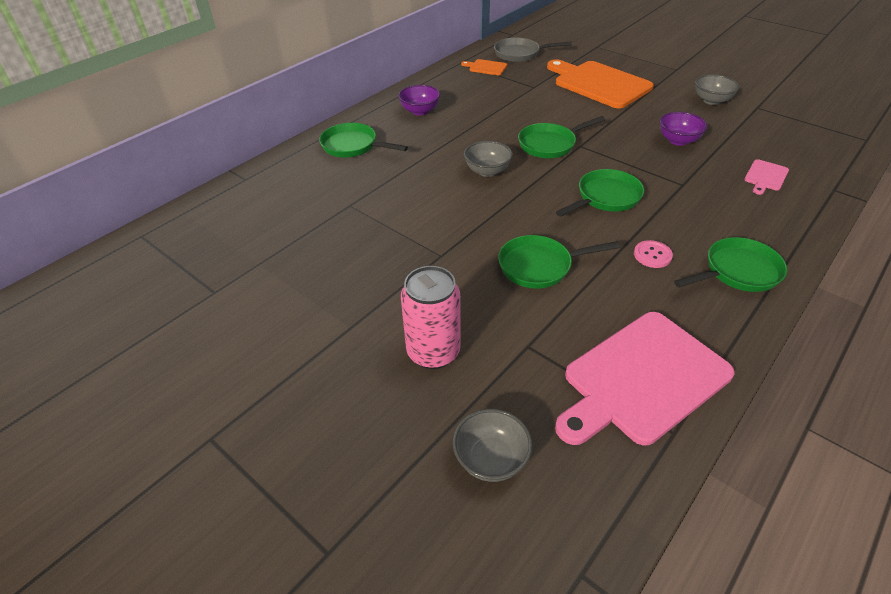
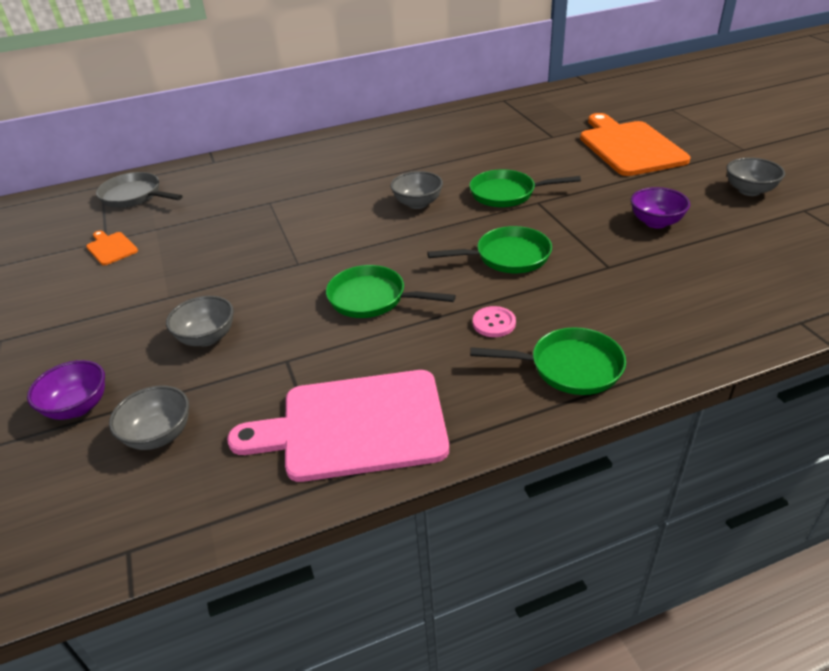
camera: 30 degrees right, 5 degrees down
(353, 146) = (324, 154): green pan -> none
(420, 111) = (414, 137): purple bowl -> purple bowl (78, 407)
(433, 352) = (207, 337): pink can -> grey bowl
(486, 67) = (523, 109): orange cutting board -> orange cutting board (111, 248)
(520, 54) = (574, 102): grey pan -> grey pan (134, 196)
(765, 176) = (722, 284): pink cutting board -> none

